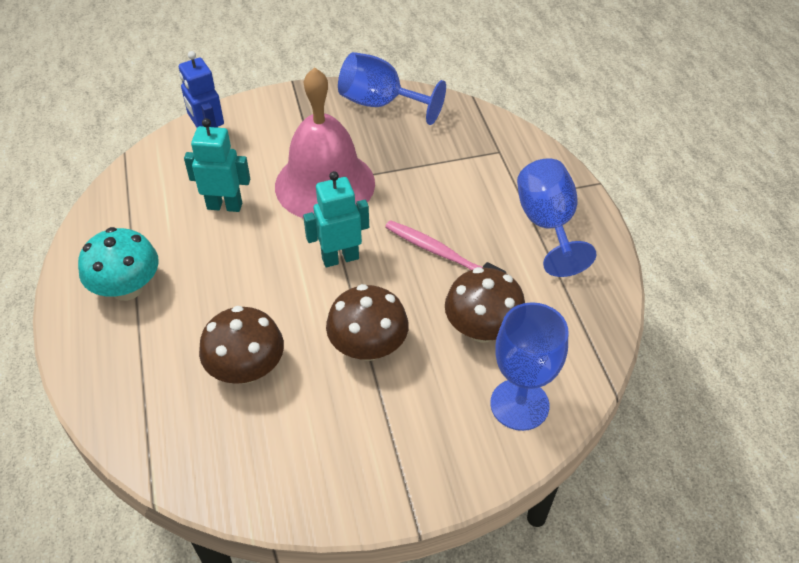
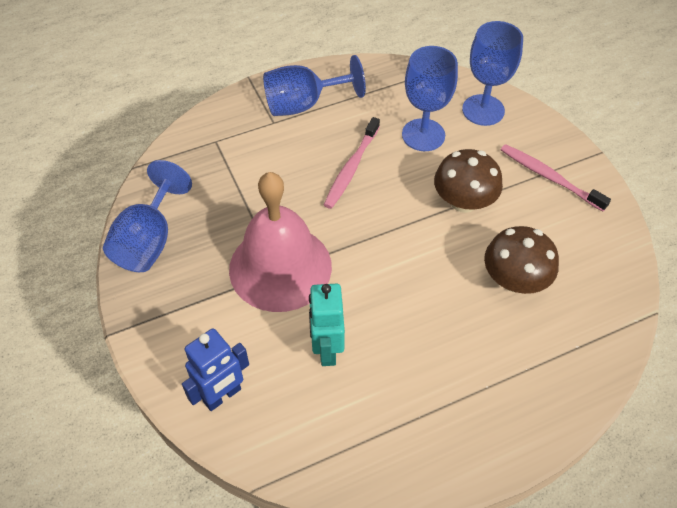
camera: 100 degrees left, 5 degrees up
(127, 288) = (459, 407): turquoise mushroom -> none
(340, 258) = (374, 237): turquoise robot -> none
(386, 449) = (549, 177): none -> pink toothbrush
(482, 329) = (423, 135): brown mushroom -> blue goblet

